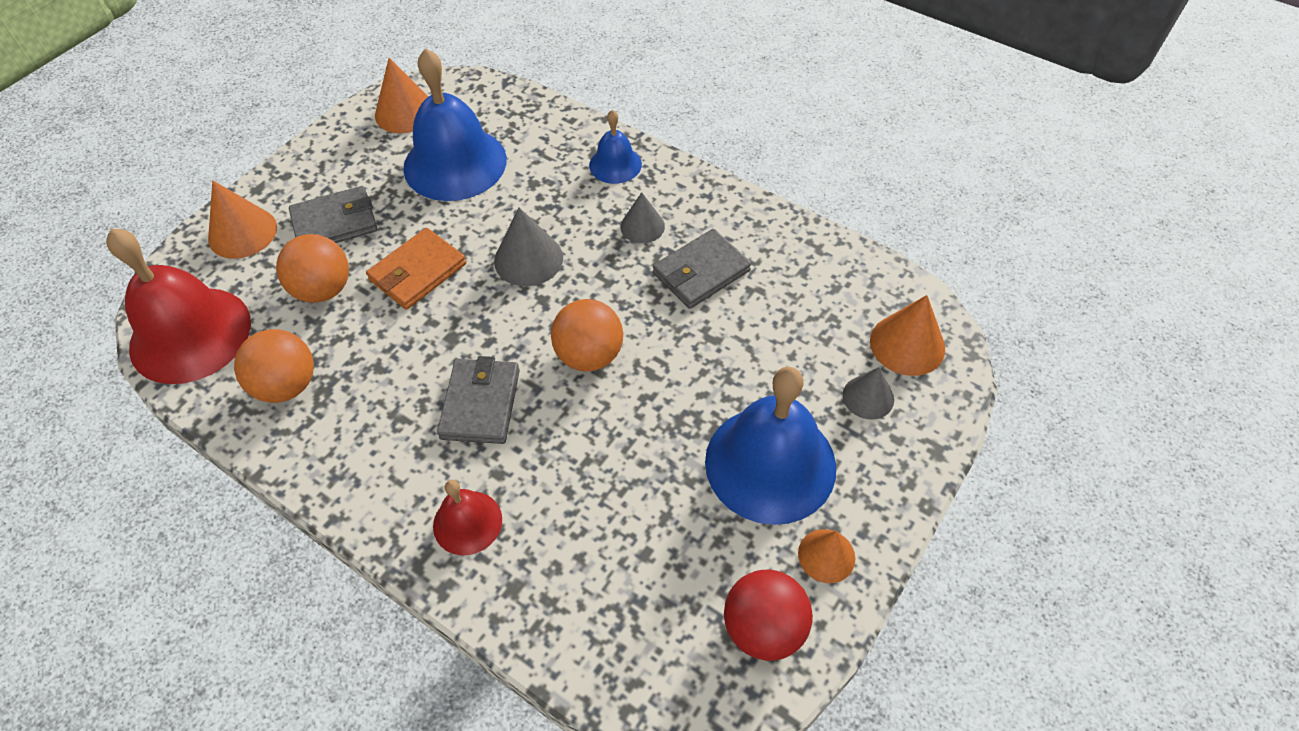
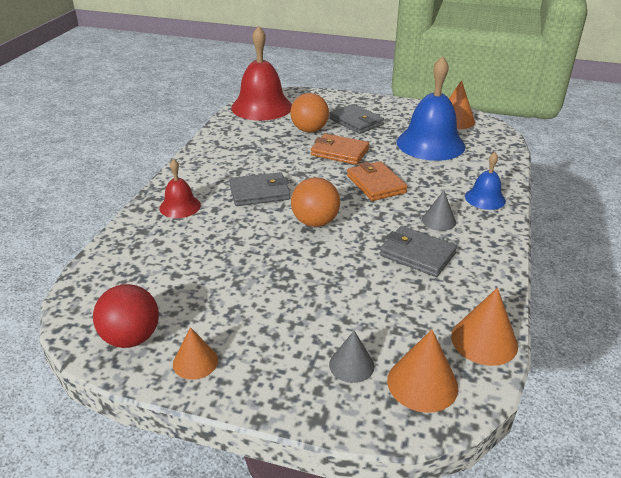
camera: 70 degrees right, 20 degrees down
(242, 233) = (331, 102): orange cone -> orange cone (484, 341)
(287, 385) = (244, 136): orange ball -> none
(528, 259) = (376, 184): grey cone -> orange wallet
(770, 463) = (264, 319): blue bell -> none

